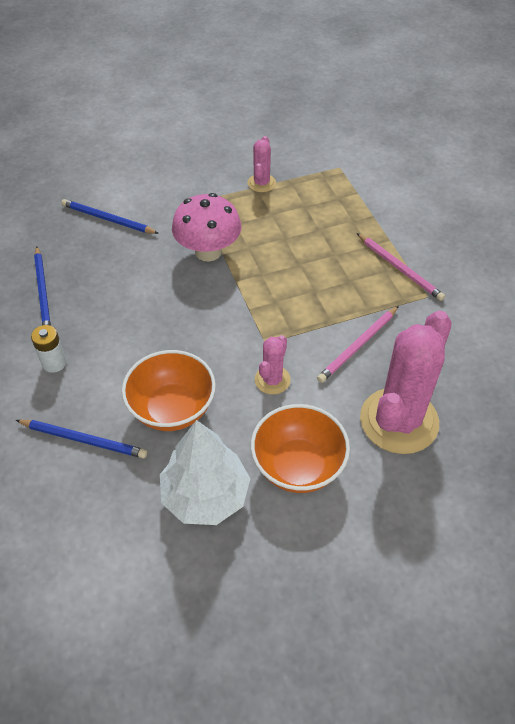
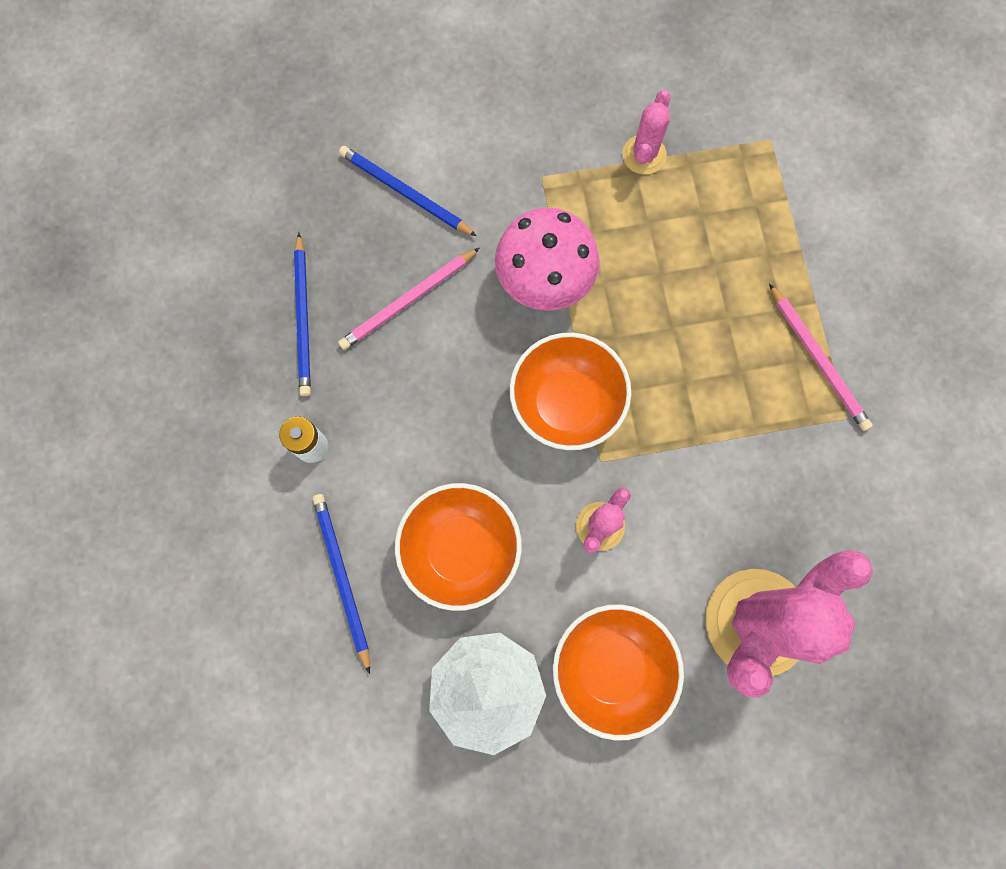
camera: 10 degrees right, 25 degrees up
(84, 440) = (342, 578): blue pencil -> blue pencil turned 135 degrees counterclockwise
(235, 314) = (566, 403): none -> orange bowl
(358, 346) = (728, 489): pink pencil -> pink pencil (408, 301)

